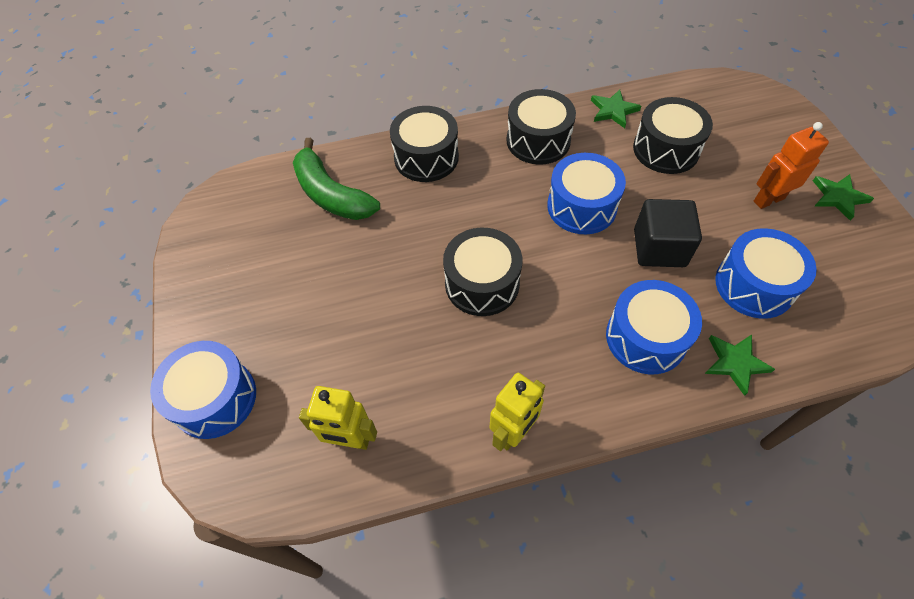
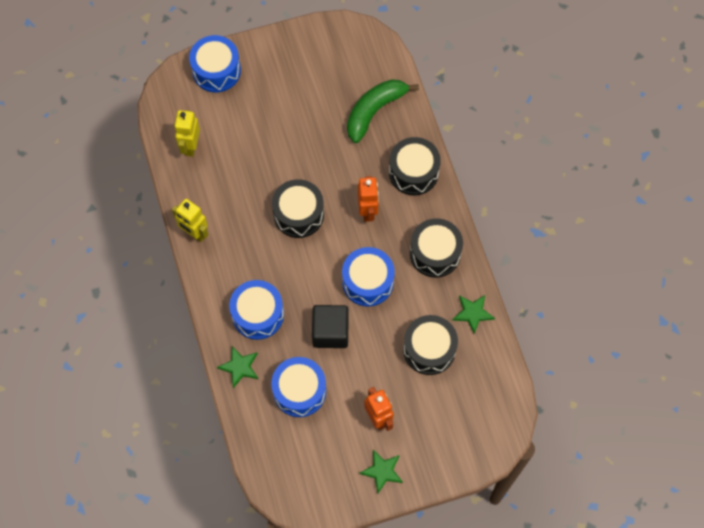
camera: 85 degrees right, 10 degrees up
(479, 204) = (368, 211): none -> orange robot

